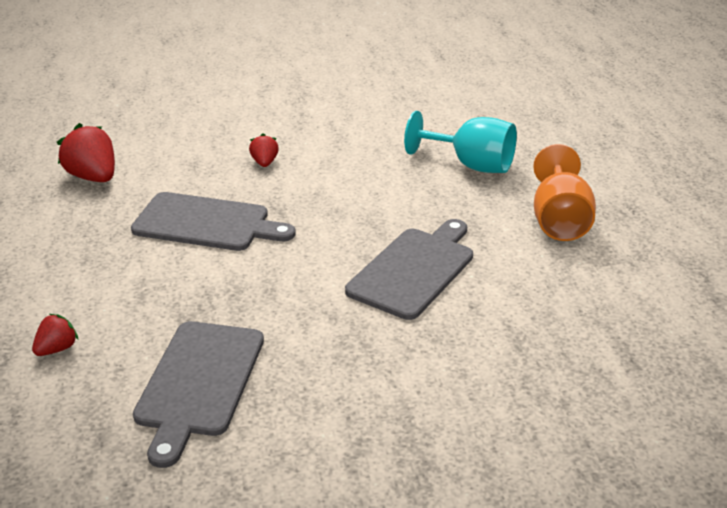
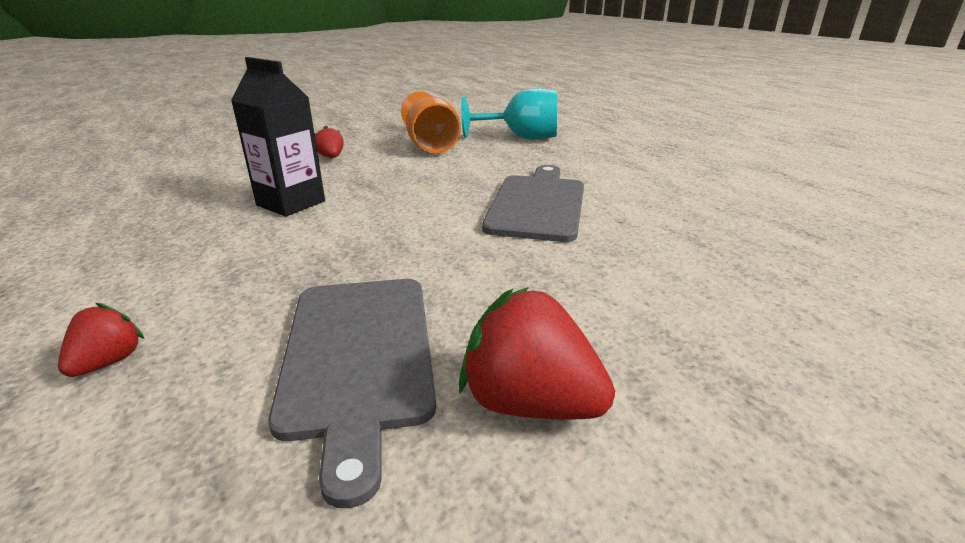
camera: 20 degrees left, 5 degrees down
(93, 177) = (139, 188): red strawberry -> red strawberry (530, 403)
(206, 223) = (291, 203): grey cutting board -> black carton
(559, 221) = (628, 158): orange goblet -> orange goblet (431, 146)

